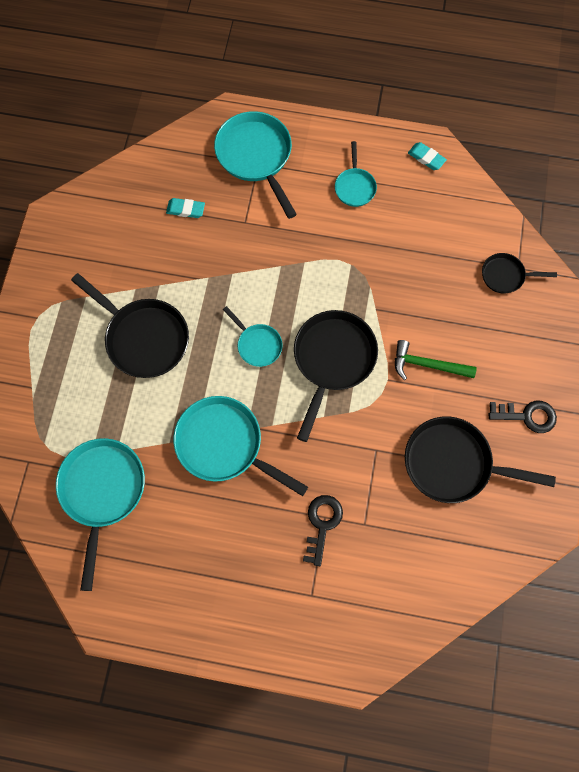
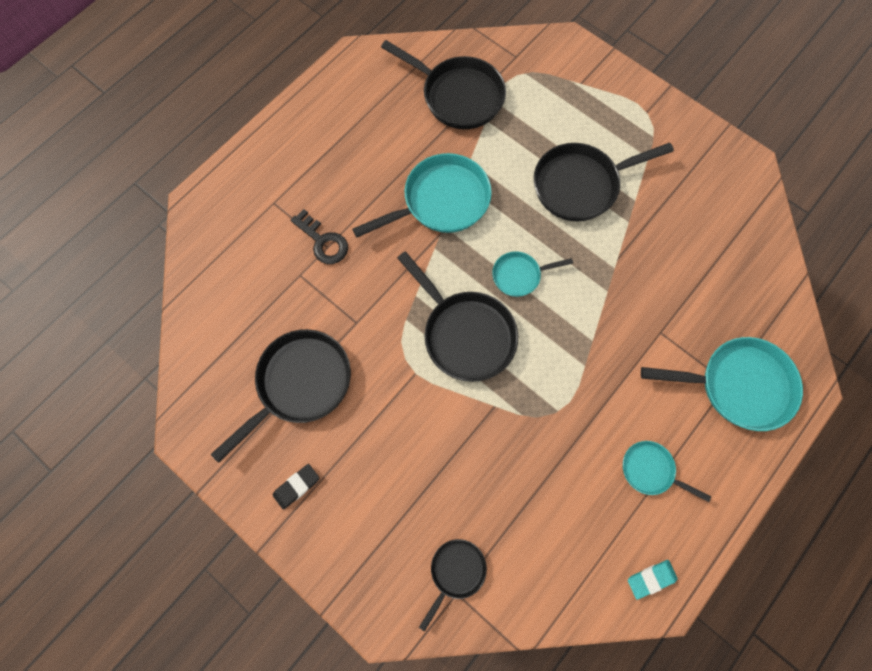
camera: 120 degrees right, 0 degrees up
(102, 491) = (458, 96): turquoise pan -> black pan
(185, 209) = (703, 284): turquoise eraser -> none
(427, 365) = (407, 421): green hammer -> none
(527, 416) = (297, 486): black key -> black eraser

